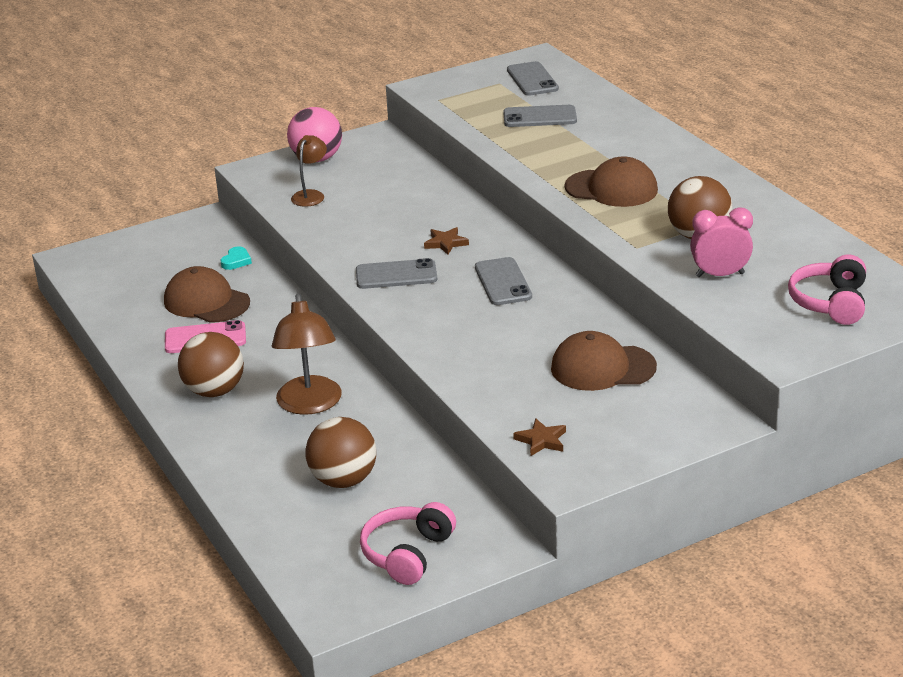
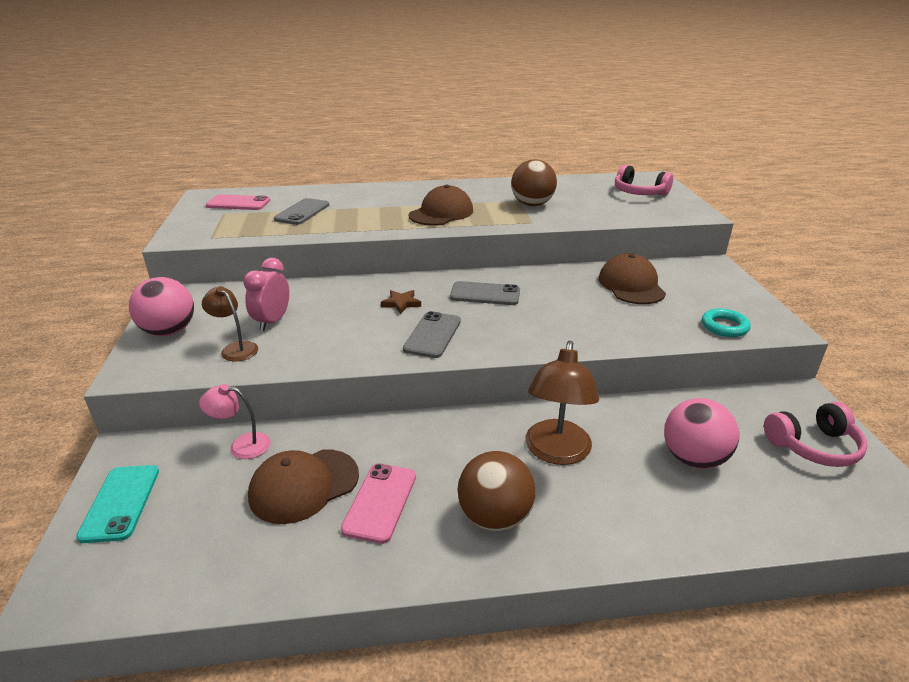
camera: 70 degrees left, 0 degrees up
(154, 242) = (120, 503): none -> turquoise phone
(236, 261) = (242, 445): turquoise heart -> pink lamp
(310, 405) = (556, 452): brown lamp -> brown lamp turned 90 degrees clockwise
(343, 480) = (693, 459): brown ball -> pink ball
(408, 554) = (813, 446): pink headphones -> pink headphones turned 60 degrees counterclockwise
(532, 79) = (238, 203): grey phone -> pink phone
(541, 440) = (724, 326): brown star -> turquoise ring
(602, 368) = (631, 285): brown cap -> brown cap turned 150 degrees clockwise
(720, 275) = (587, 209): pink clock -> pink clock (272, 322)

